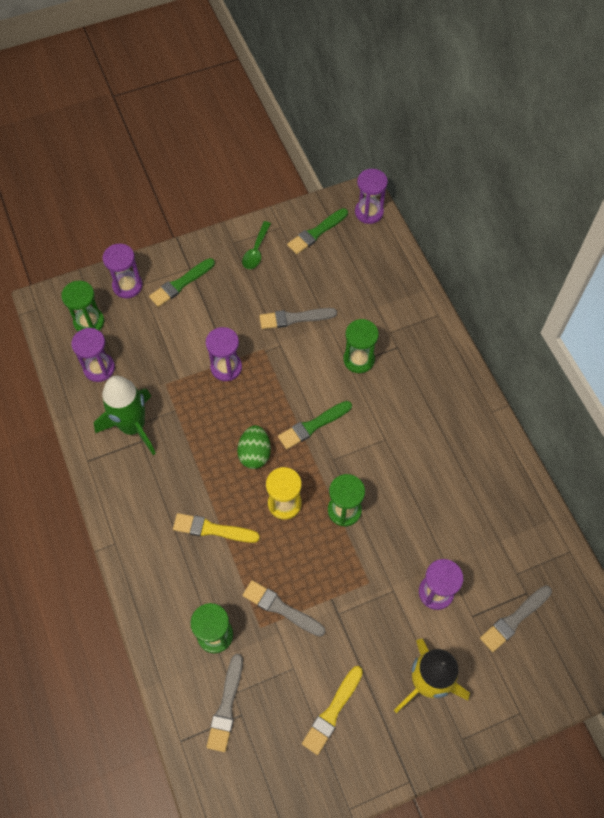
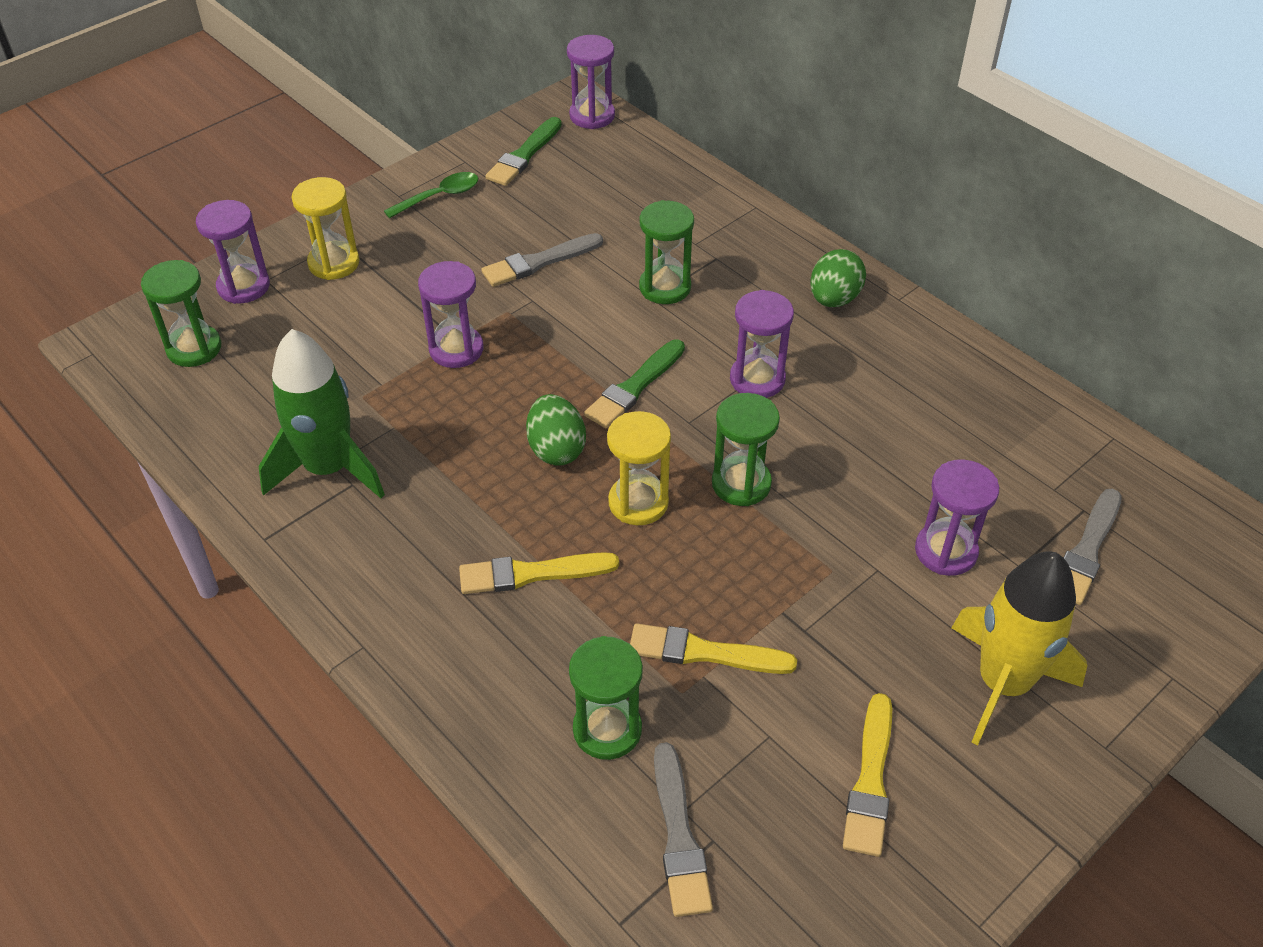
camera: 20 degrees left, 15 degrees down
(99, 368) = (236, 405): purple hourglass -> purple hourglass (757, 379)
(181, 284) = (334, 263): green brush -> yellow hourglass
(256, 251) = (439, 196): green spoon -> green spoon turned 120 degrees counterclockwise
(281, 608) = (705, 652): grey brush -> yellow brush
(453, 399) = (834, 299): none -> green egg

